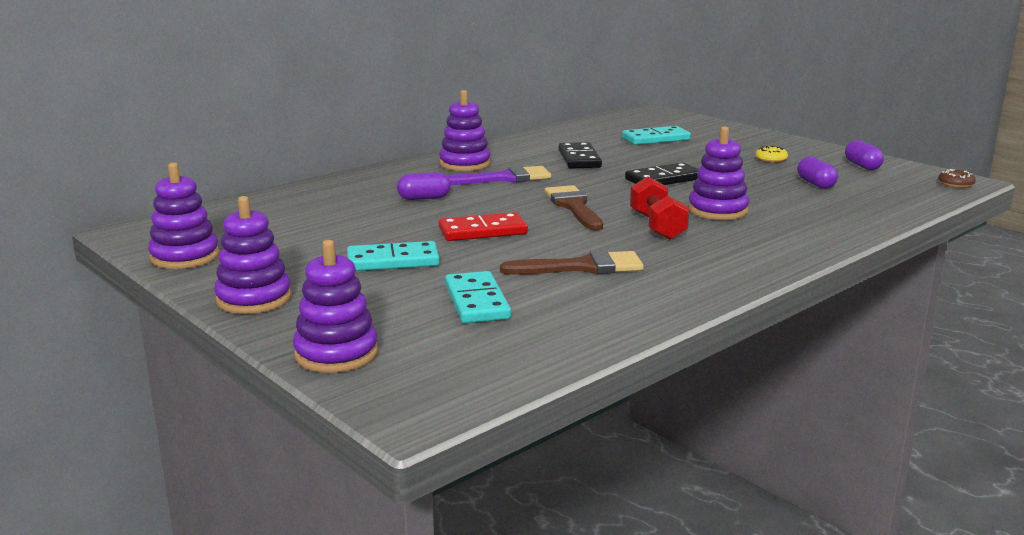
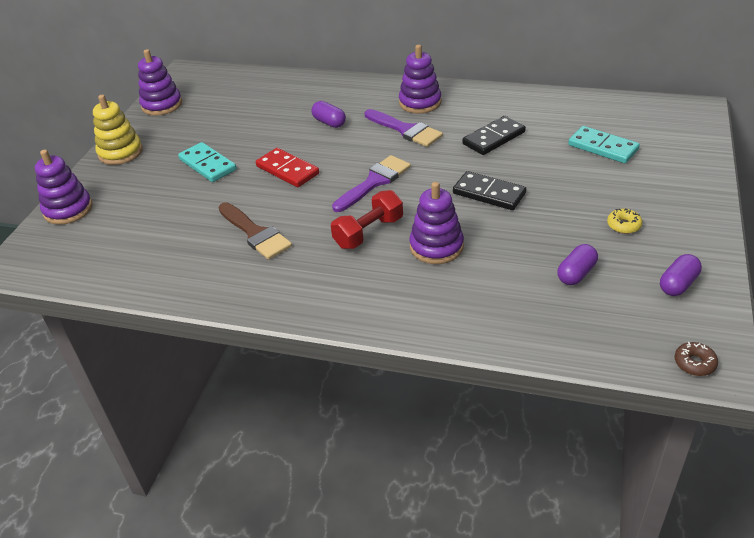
camera: 60 degrees right, 20 degrees up
(254, 299) = (120, 152): purple stacking toy -> yellow stacking toy
(477, 302) = (167, 220): turquoise domino -> none
(573, 206) = (374, 182): brown brush -> purple brush

